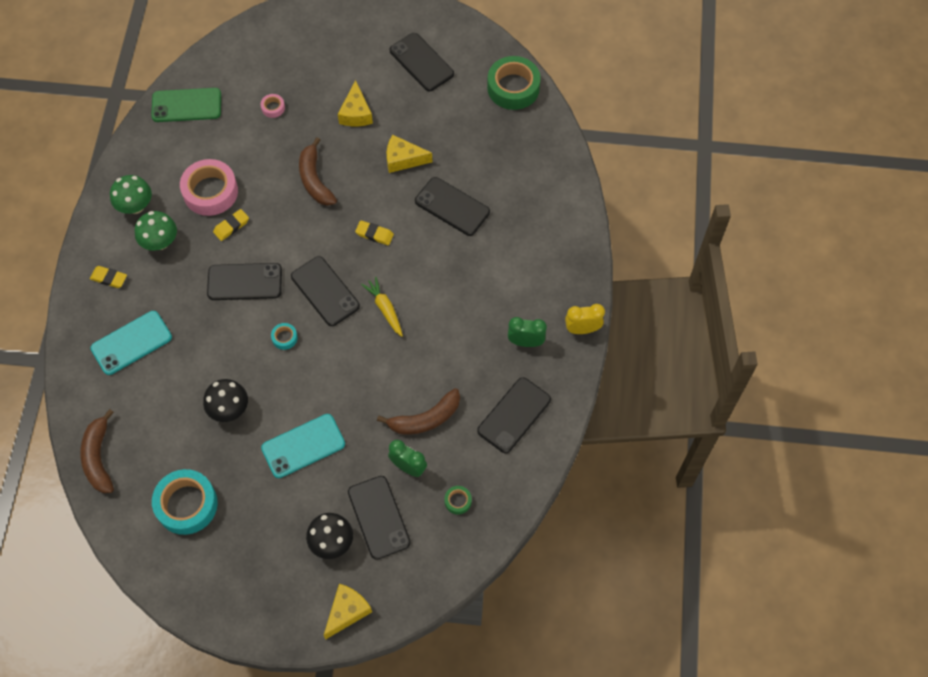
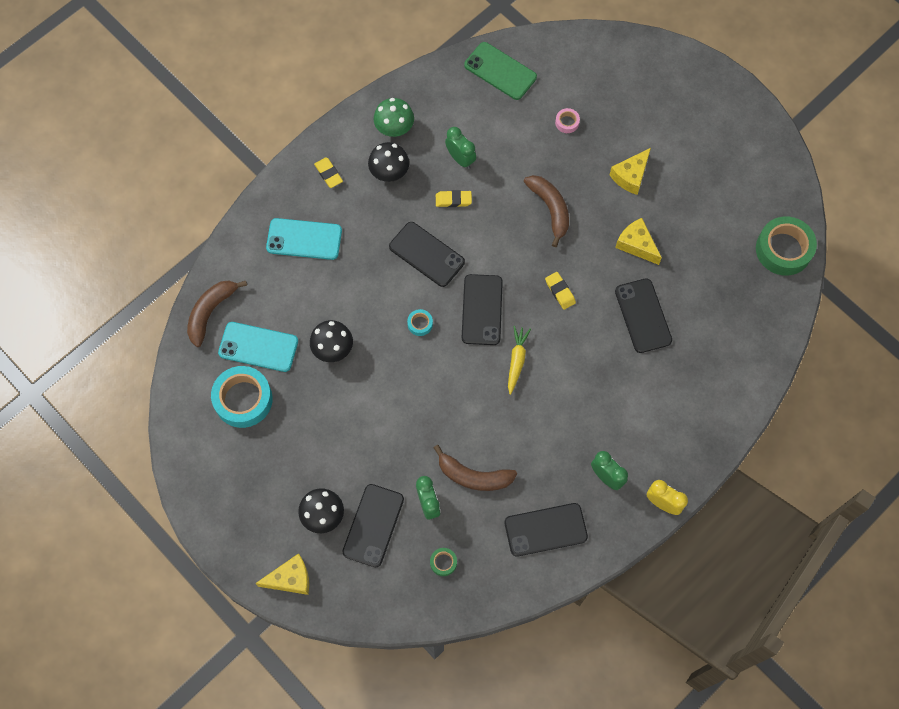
camera: 40 degrees right, 5 degrees up
(160, 242) = (389, 172): green mushroom -> black mushroom
(210, 192) = (460, 159): pink tape -> green clock
(303, 446) = (363, 422): turquoise phone -> turquoise phone (258, 347)
(315, 180) = (550, 209): brown banana -> brown banana turned 135 degrees clockwise
(421, 62) = (723, 170): black phone -> none

